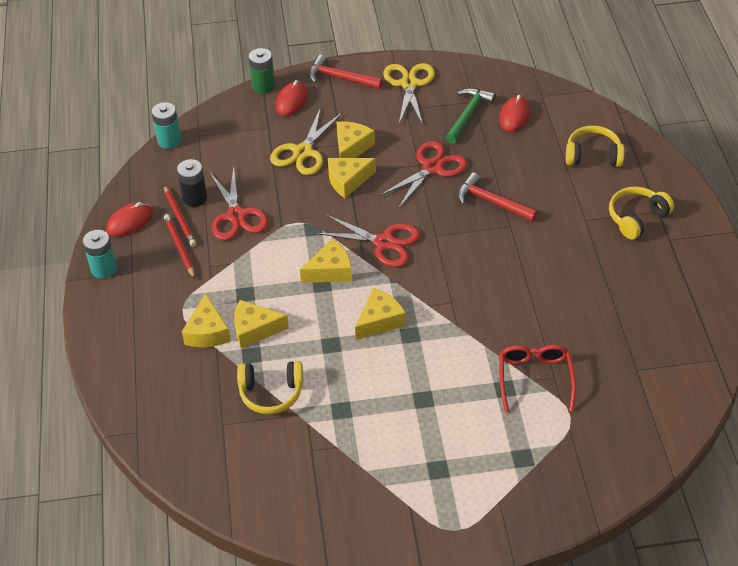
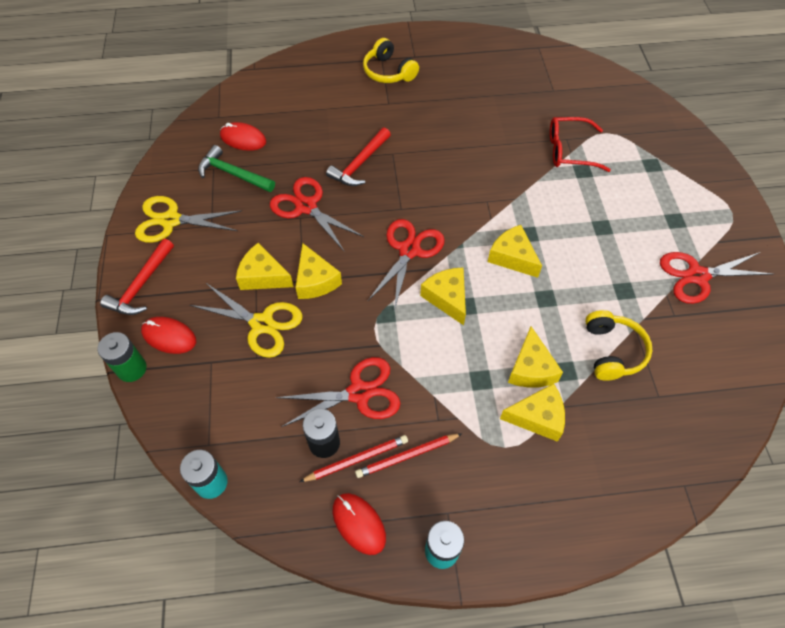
camera: 90 degrees left, 10 degrees up
(361, 478) = (697, 276): none -> red scissors
(593, 155) = (308, 90): yellow headphones -> none

